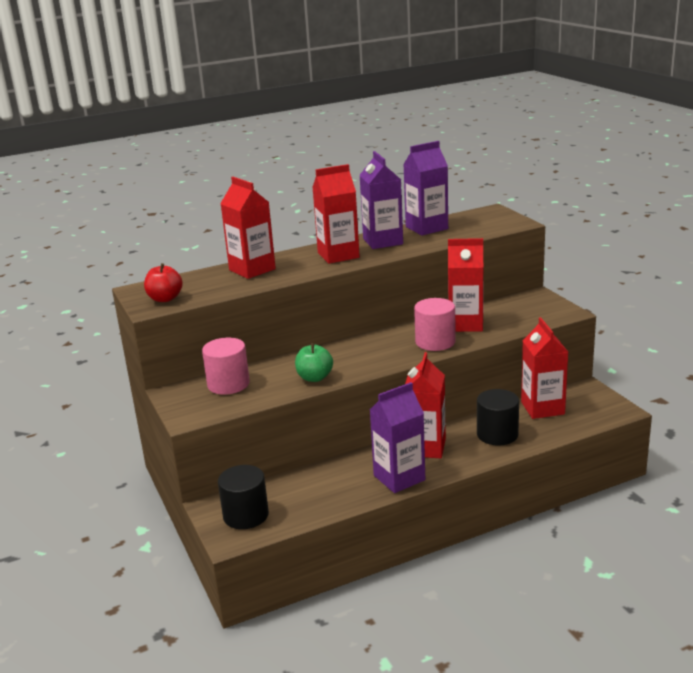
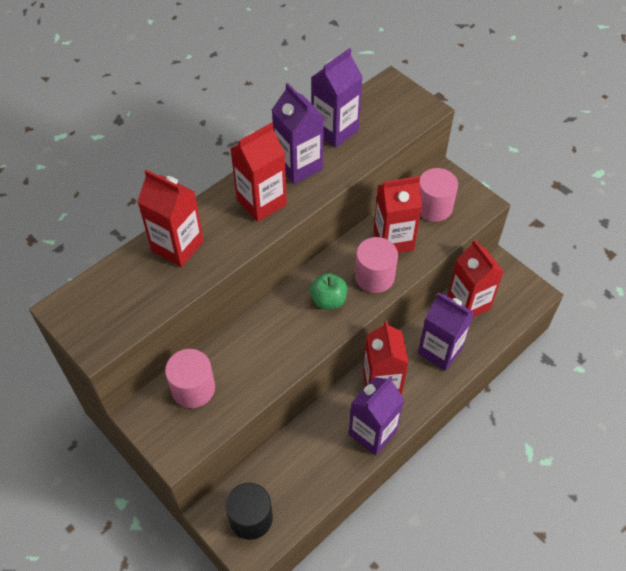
camera: 20 degrees left, 30 degrees up
(165, 299) = (105, 324): red apple -> none
(314, 378) = (277, 360): green apple -> green apple (328, 300)
(497, 434) = (440, 350): black cylinder -> purple carton
(515, 310) = (433, 207): none -> pink cylinder

